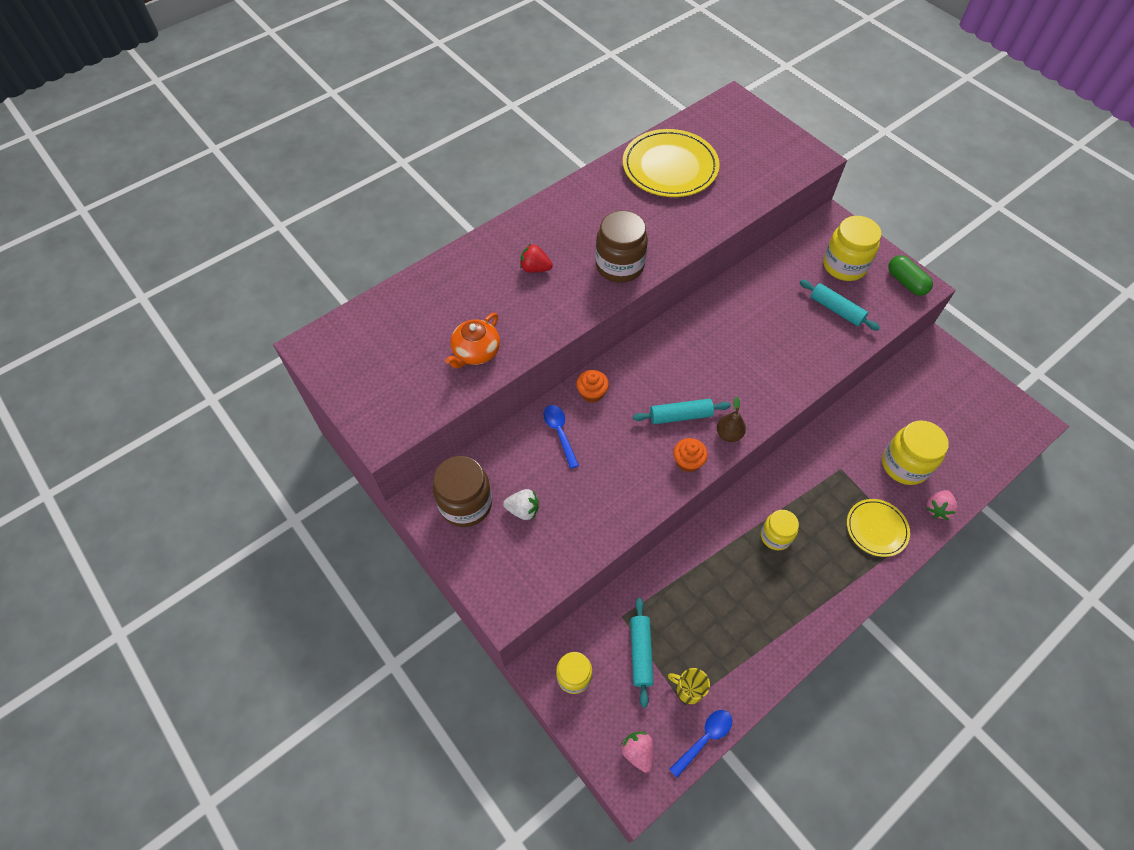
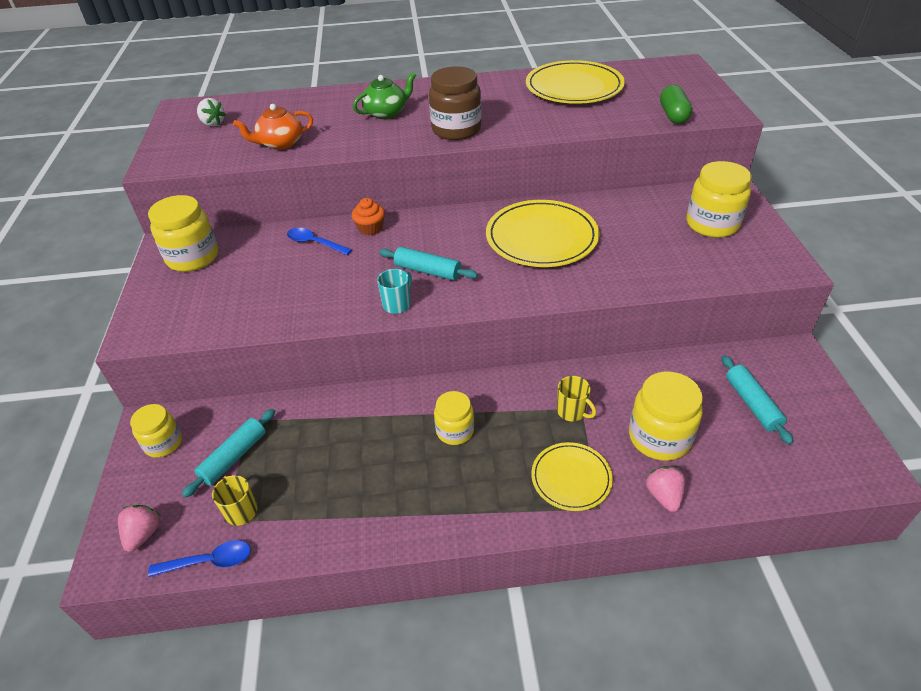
camera: 35 degrees right, 15 degrees down
(465, 504) = (193, 257): brown jar -> yellow jar
(523, 510) = (227, 279): white strawberry -> white strawberry (213, 123)
(535, 268) = (386, 113): red strawberry -> green teapot
(559, 433) = (314, 243): blue spoon -> blue spoon turned 75 degrees counterclockwise
(688, 461) = (397, 304): orange cupcake -> turquoise mug
(728, 434) = (457, 301): brown pear -> none
(736, 337) = (541, 237): none -> yellow plate
(836, 309) = (669, 252): turquoise rolling pin -> turquoise rolling pin (752, 404)
(838, 475) = (572, 411): none -> yellow mug
(906, 282) = (774, 258): green capsule -> green capsule (673, 115)
(937, 509) = (663, 496): pink strawberry -> pink strawberry turned 105 degrees clockwise

